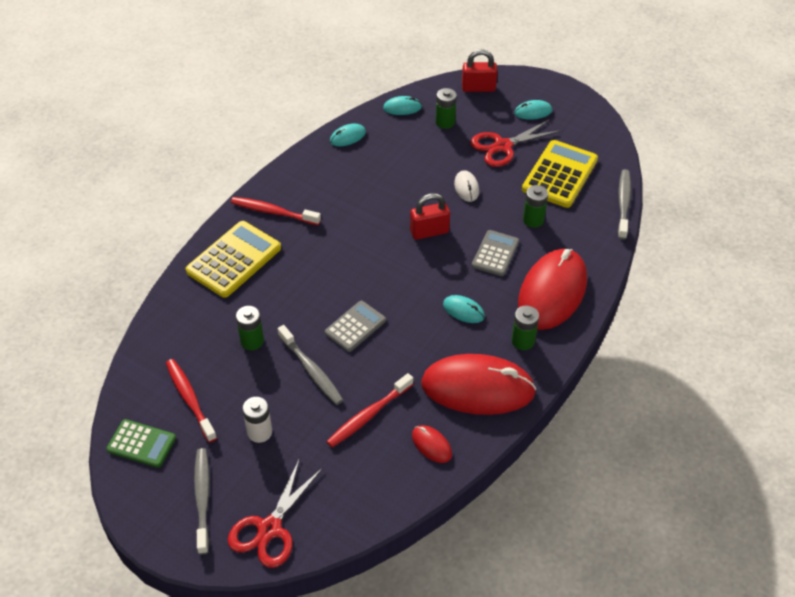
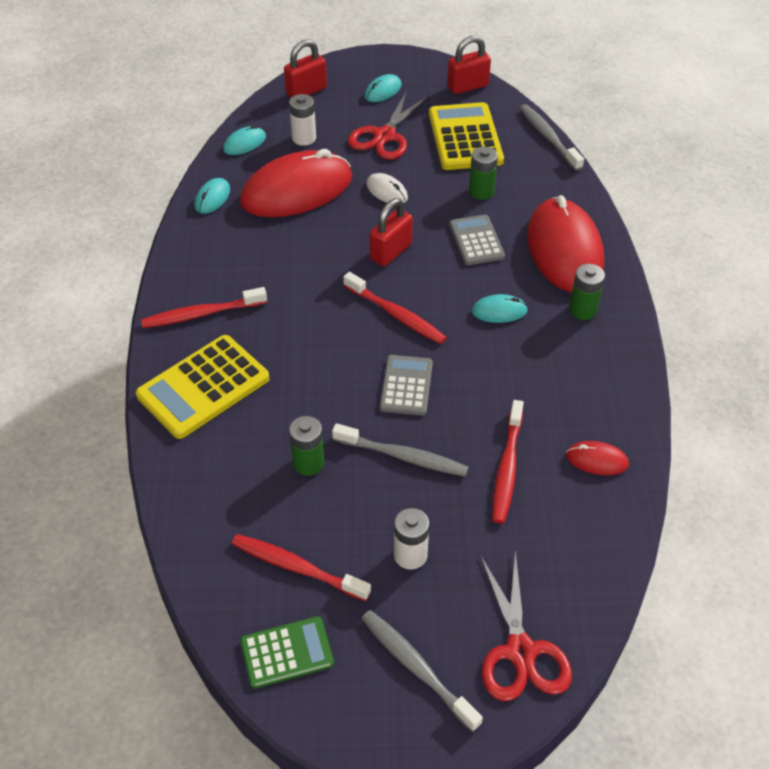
camera: 35 degrees left, 0 degrees up
(234, 260) = (203, 387): yellow calculator -> yellow calculator turned 135 degrees counterclockwise
(392, 276) = (396, 314): none -> red toothbrush
(445, 122) = (304, 138): green battery -> white battery
(477, 388) = (585, 378): red mouse -> red mouse (297, 190)
(599, 136) = (467, 86): none -> red padlock

